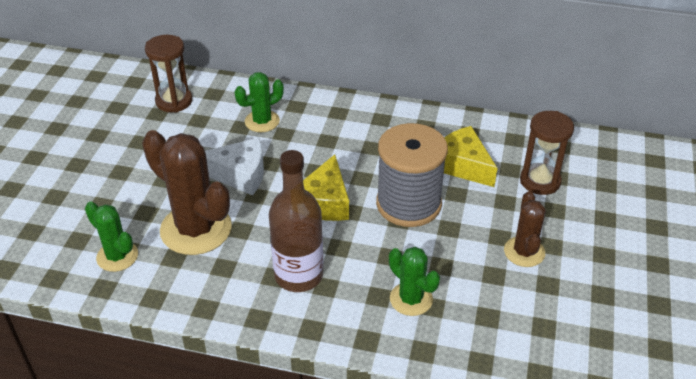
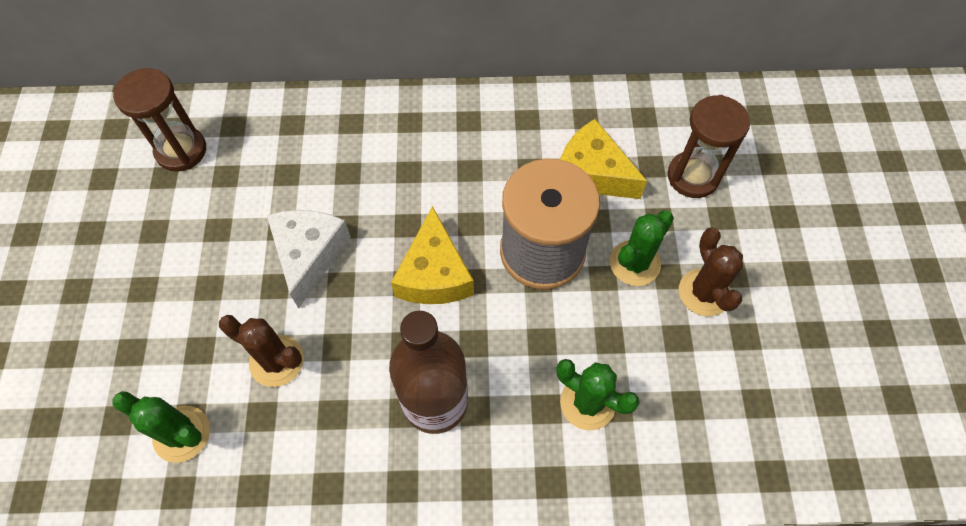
camera: 15 degrees left, 20 degrees up
(196, 229) = (276, 361): brown cactus -> brown cactus, size x0.56
(239, 174) = (309, 255): white cheese -> white cheese turned 75 degrees counterclockwise
(262, 121) = (313, 159): green cactus -> green cactus (634, 263)

